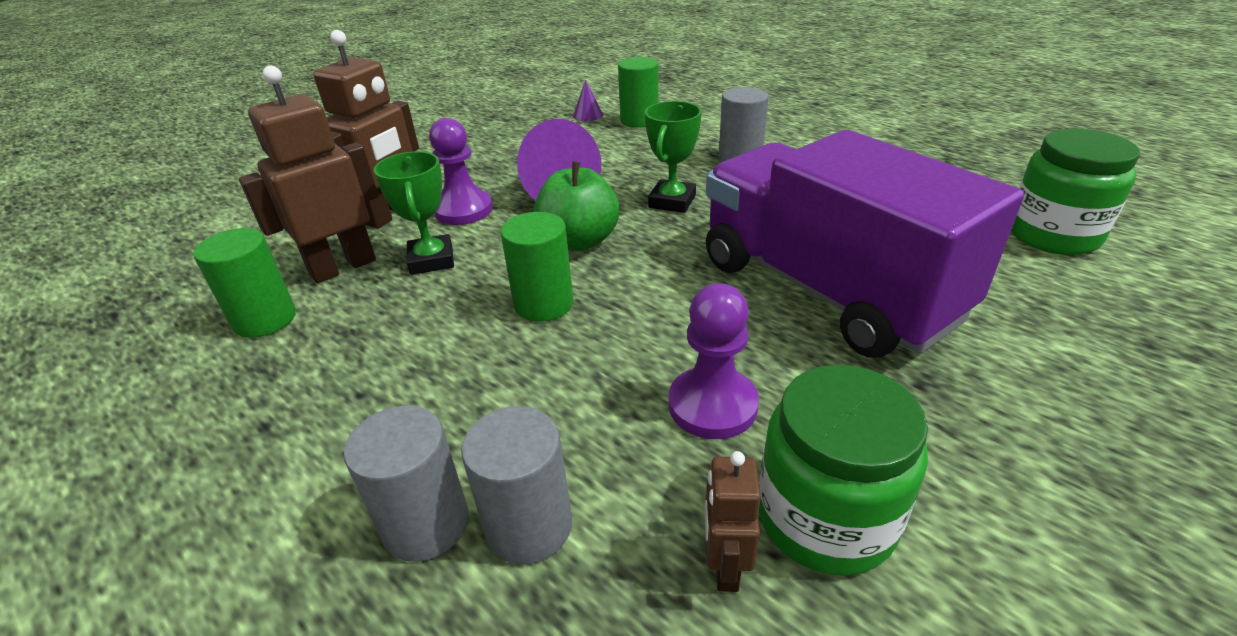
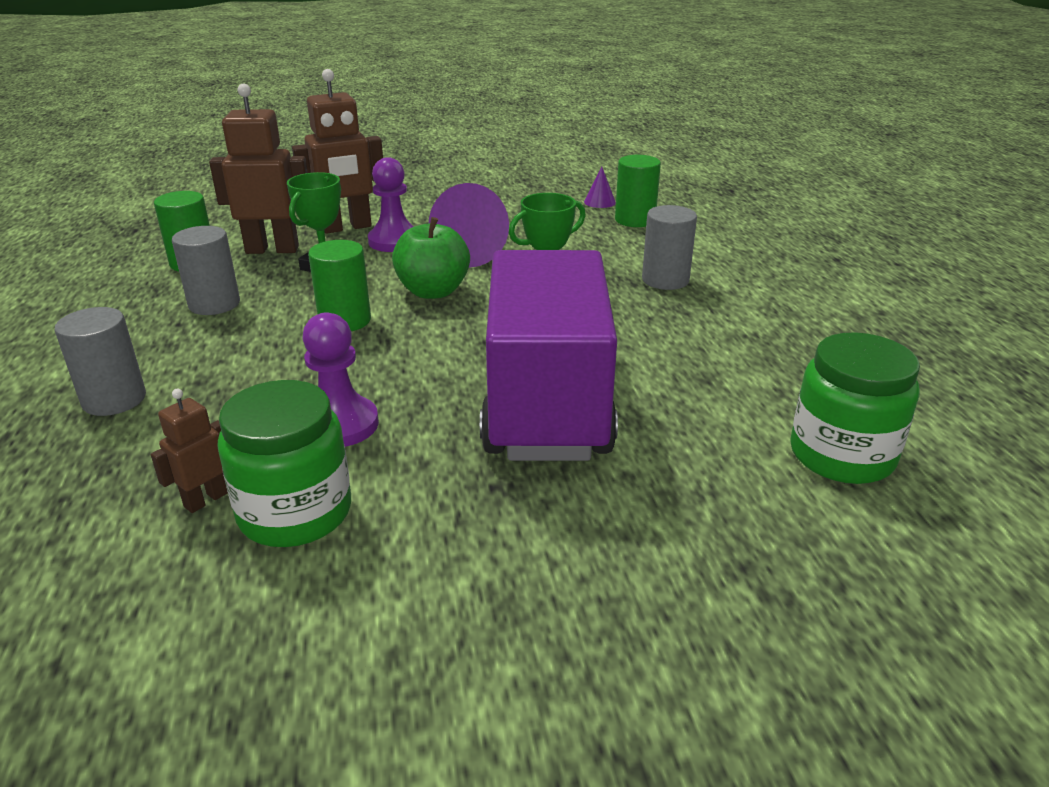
camera: 35 degrees right, 5 degrees down
(529, 526) = (152, 427): grey cylinder -> grey cylinder (214, 304)

